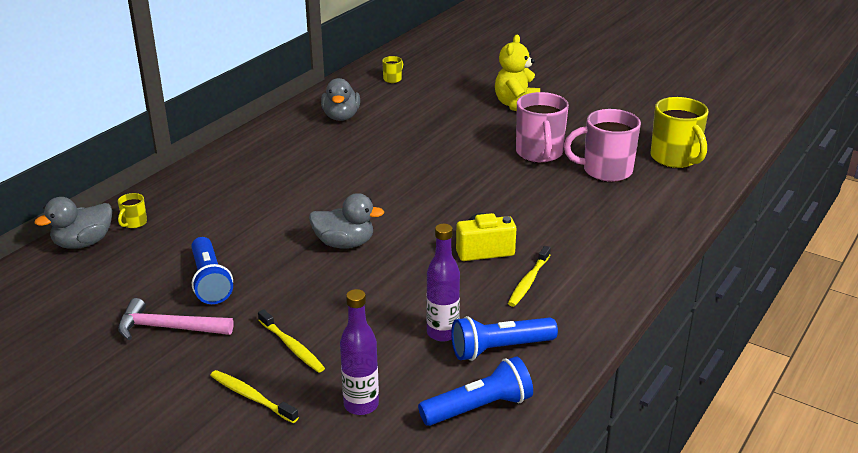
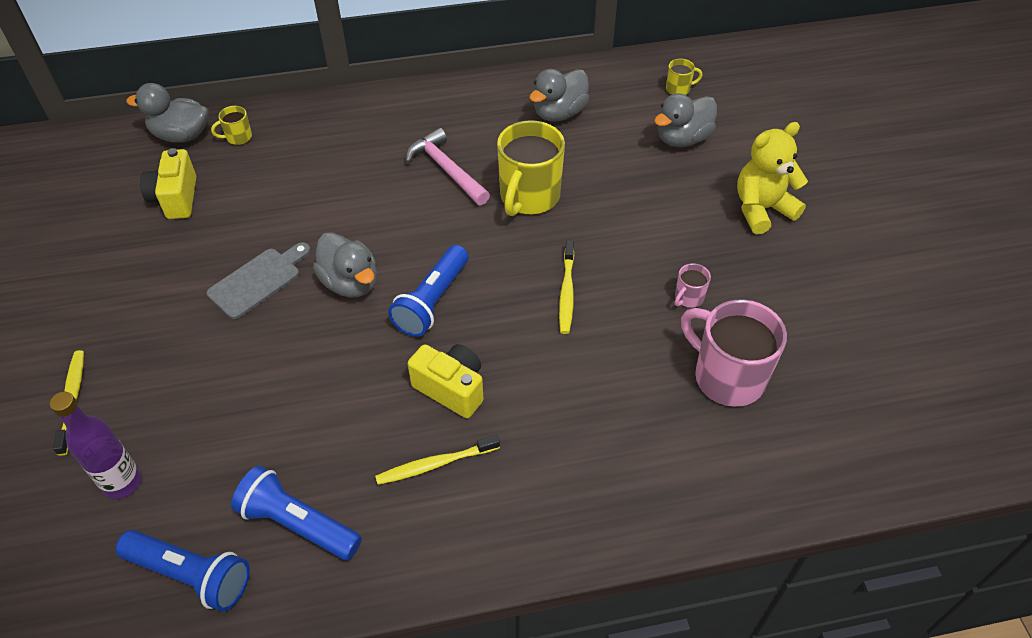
camera: 45 degrees right, 20 degrees up
(141, 272) = (176, 198): none -> yellow camera
(169, 328) = (118, 276): pink hammer -> pink hammer (446, 170)
(210, 281) = (203, 246): blue flashlight -> blue flashlight (432, 301)
(281, 275) = (258, 281): none -> grey cutting board
(292, 347) = (162, 371): yellow toothbrush -> yellow toothbrush (566, 292)
(430, 97) = (682, 139): none -> grey duck
(442, 333) = (281, 460): purple bottle -> none
(539, 153) = (688, 297): pink mug -> pink mug, size x0.45
(675, 158) = (840, 420): yellow mug -> yellow mug (529, 197)

